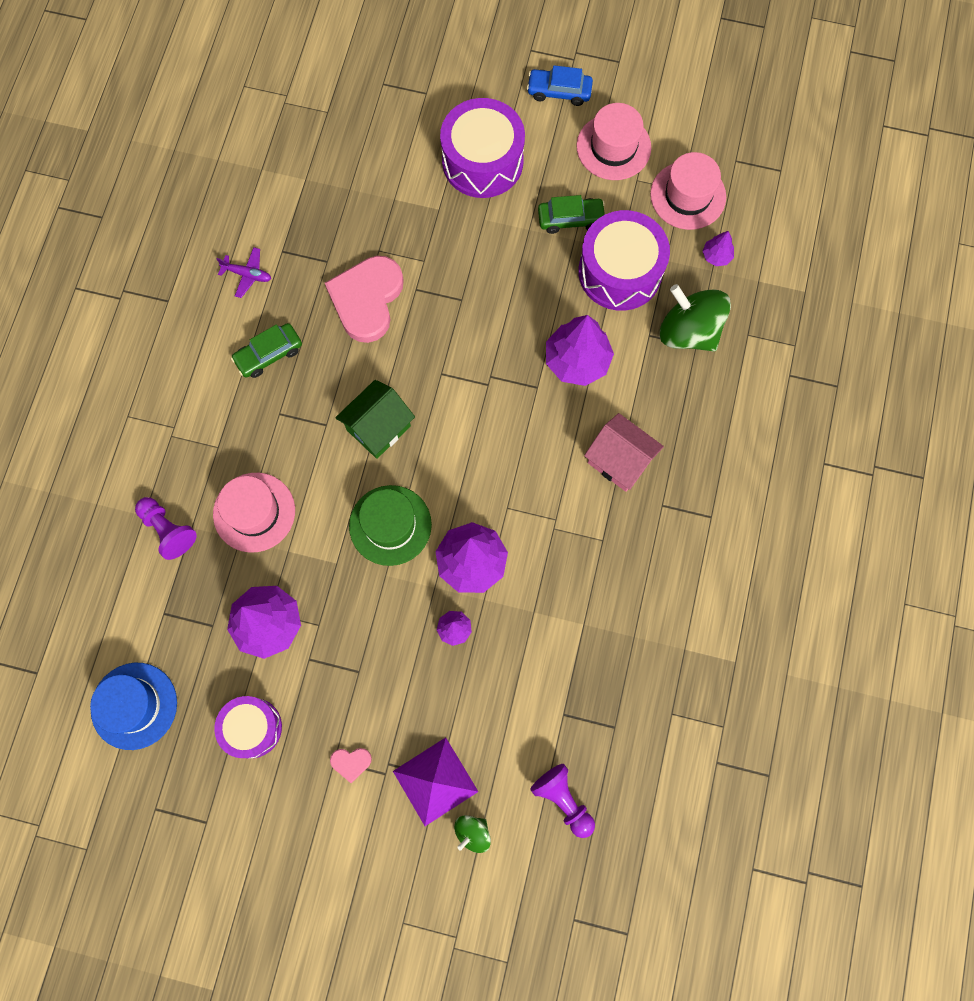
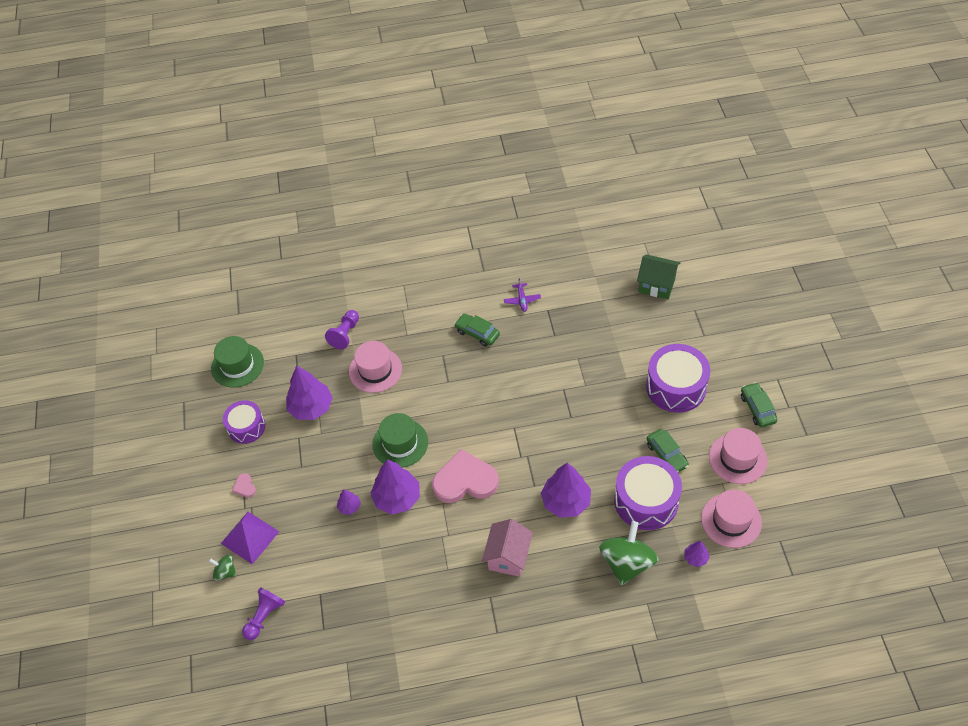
camera: 70 degrees right, 20 degrees down
(134, 705) = (237, 365): blue hat -> green hat
(367, 299) = (541, 366): pink heart -> pink heart (465, 480)
(378, 428) = (460, 409): green house -> green house (657, 285)
(559, 91) = (757, 408): blue car -> green car

